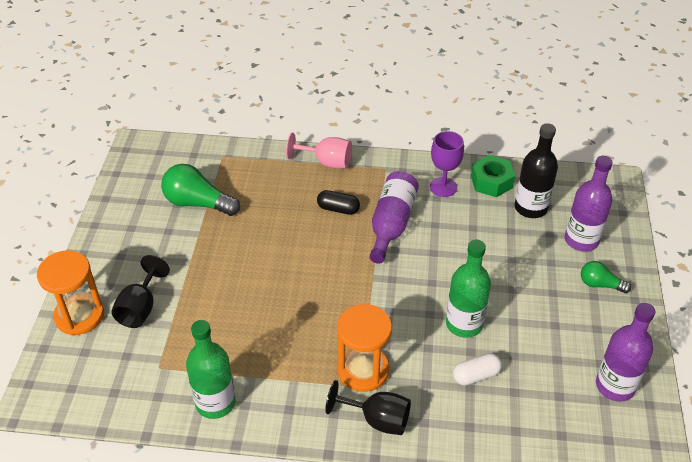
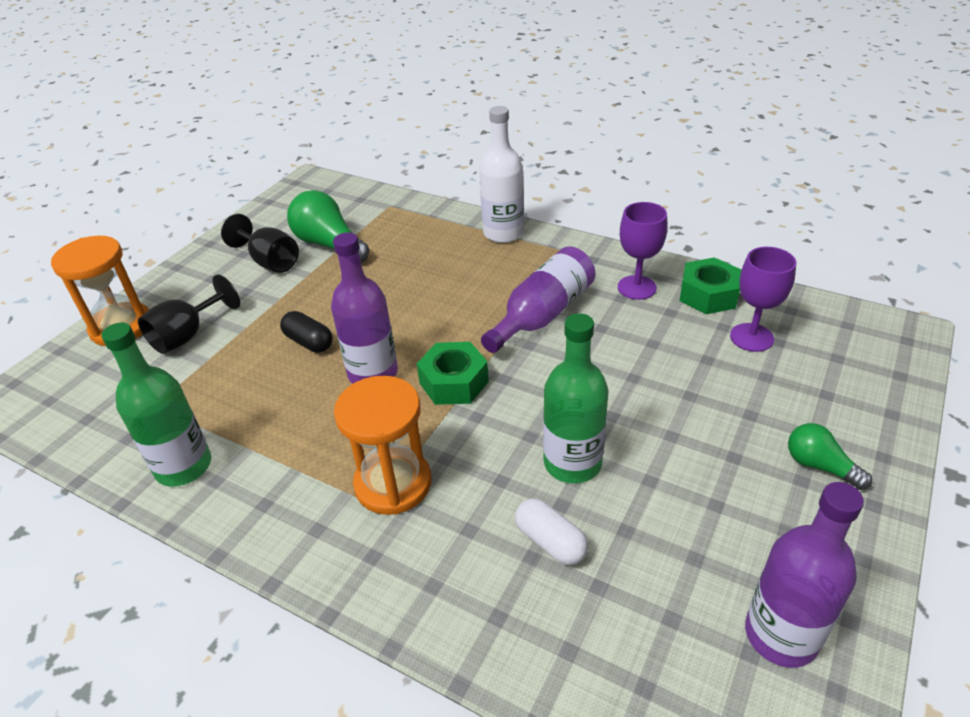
camera: 25 degrees right, 5 degrees down
(327, 162) = (503, 233): pink goblet -> white bottle
(338, 209) = (485, 284): black capsule -> black capsule (309, 342)
(360, 291) = (454, 382): none -> green nut
(377, 419) = (369, 558): black goblet -> black goblet (270, 262)
(476, 375) = (550, 542): white capsule -> white capsule turned 45 degrees clockwise
(530, 208) = (751, 337): black bottle -> purple goblet
(581, 240) = (814, 396): purple bottle -> purple bottle (373, 373)

